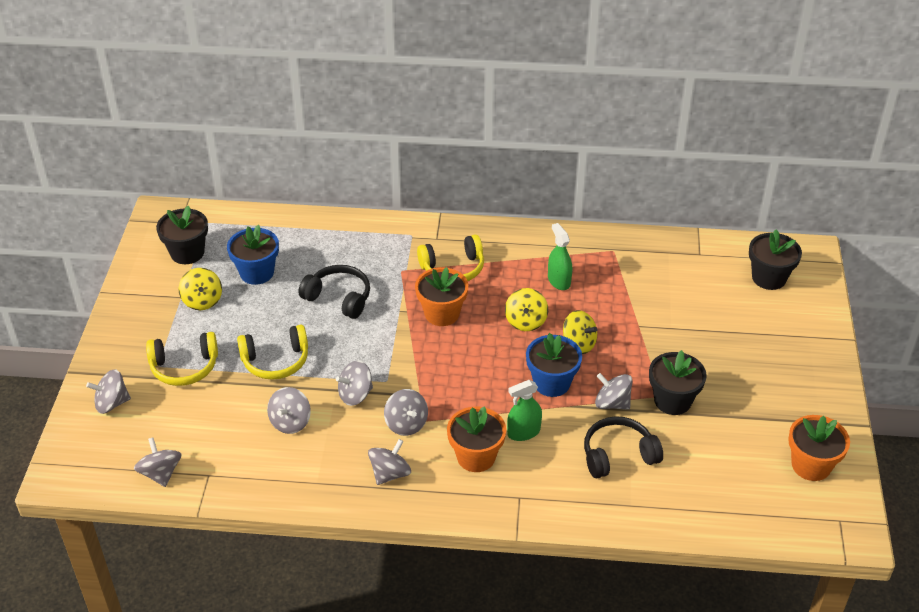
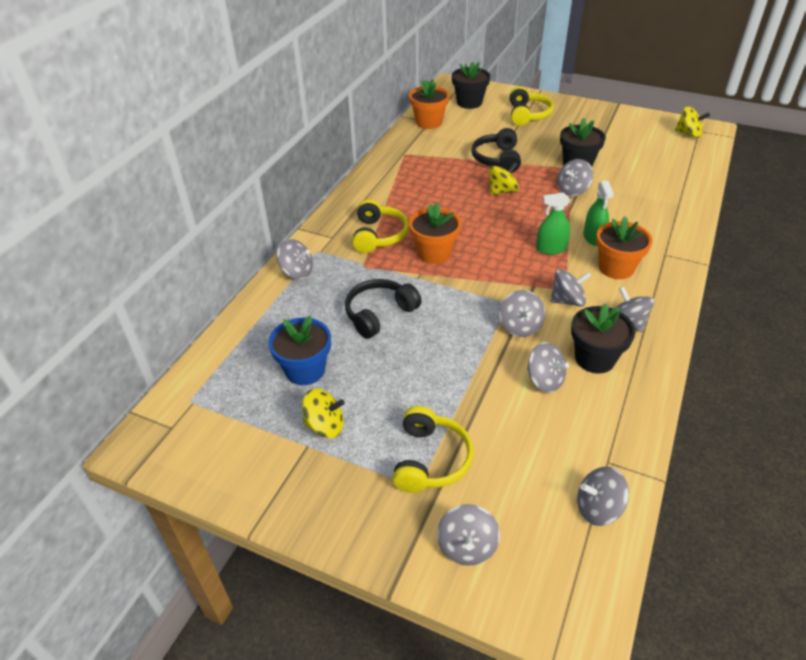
camera: 70 degrees left, 0 degrees up
(187, 253) = (232, 428): black flower pot -> black flower pot (595, 358)
(275, 361) = (451, 377): yellow headphones -> yellow headphones (527, 115)
(376, 231) = (297, 272): none -> grey spinning top
(526, 321) = (465, 210): yellow spinning top -> yellow spinning top (688, 134)
(551, 383) = (541, 212): blue flower pot -> none
(559, 281) = (425, 185): green spray bottle -> green spray bottle (551, 249)
(618, 455) = (627, 199): black headphones -> black headphones (497, 159)
(811, 465) = (650, 129): orange flower pot -> orange flower pot (429, 122)

